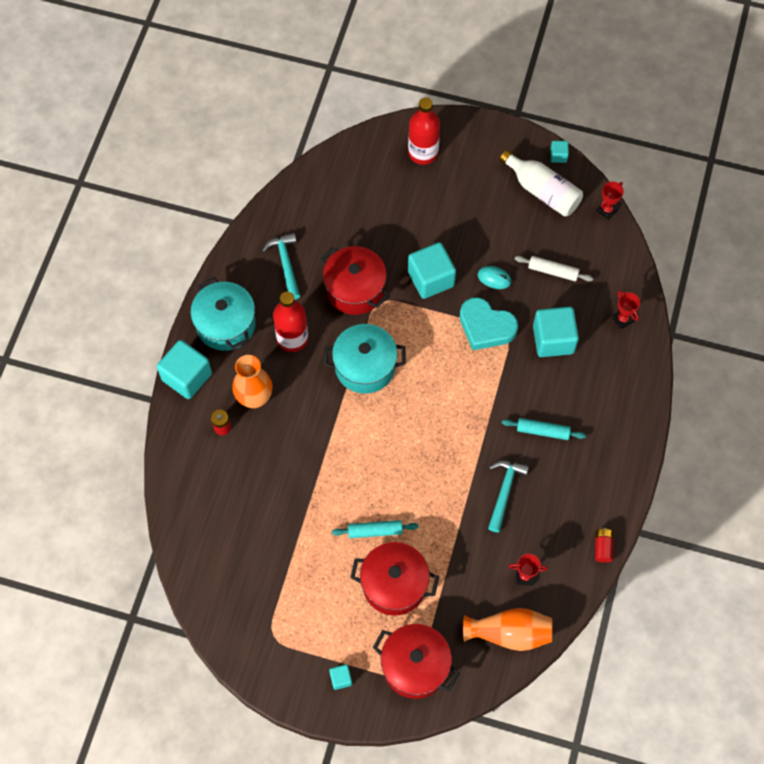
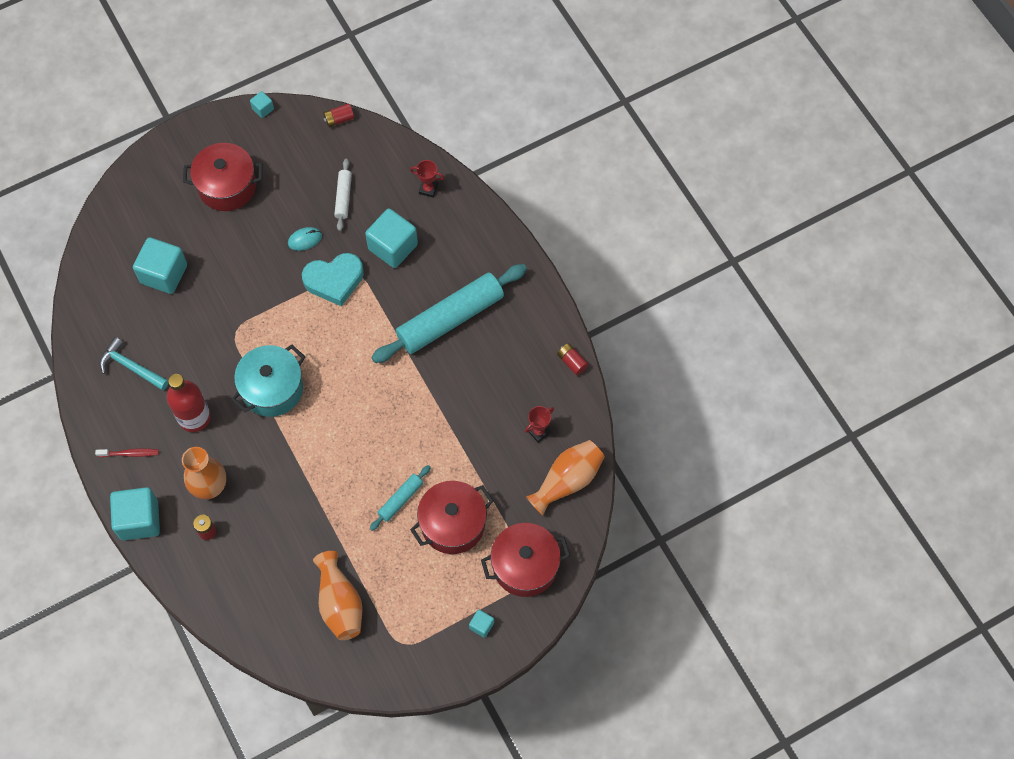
camera: 45 degrees left, 0 degrees up
(226, 324) = (130, 453): turquoise pot -> red toothbrush
(260, 565) = (340, 603): none -> orange vase
(355, 289) = (206, 338): red pot -> red pot (227, 186)
(423, 153) = (155, 192): red bottle -> none
(431, 279) = (257, 281): turquoise cube -> turquoise cube (164, 274)
(504, 491) = (465, 386): turquoise hammer -> none
(542, 191) = (277, 145): white bottle -> none
(542, 431) = (450, 319): turquoise rolling pin -> turquoise rolling pin, size x2.17
(553, 271) = (343, 197): white rolling pin -> white rolling pin turned 60 degrees counterclockwise
(607, 210) = (339, 119): red trophy -> red battery

